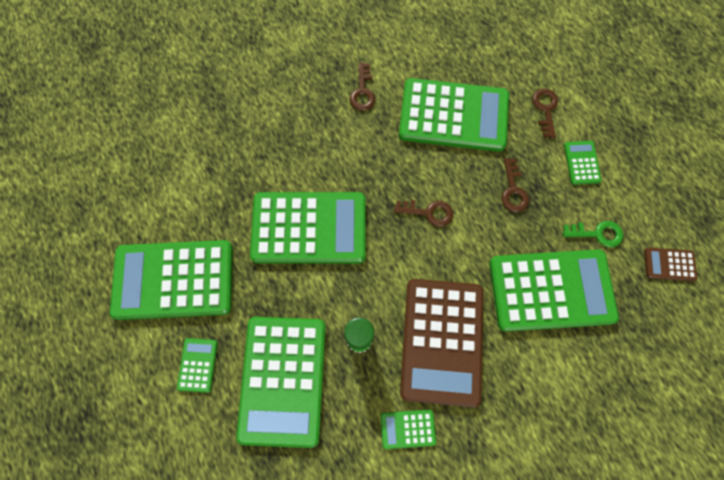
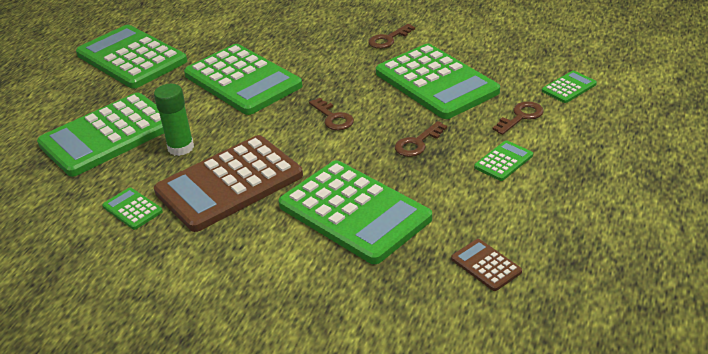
camera: 50 degrees right, 35 degrees down
(198, 365) = (79, 99): green calculator -> green calculator (569, 87)
(597, 233) = (448, 206): green key -> none

